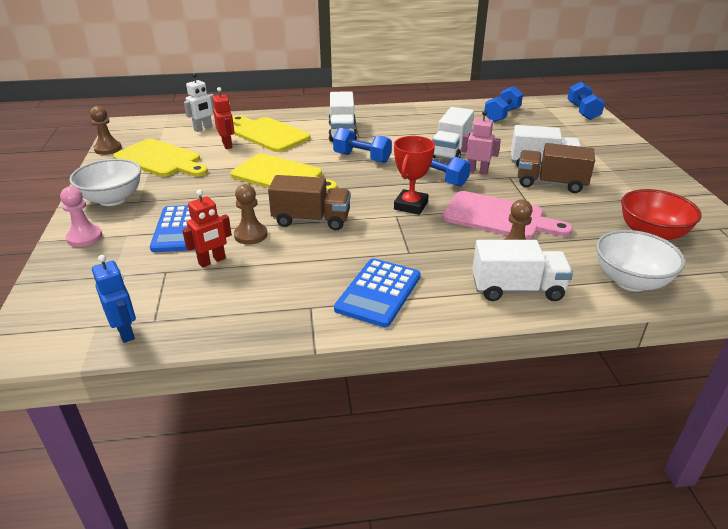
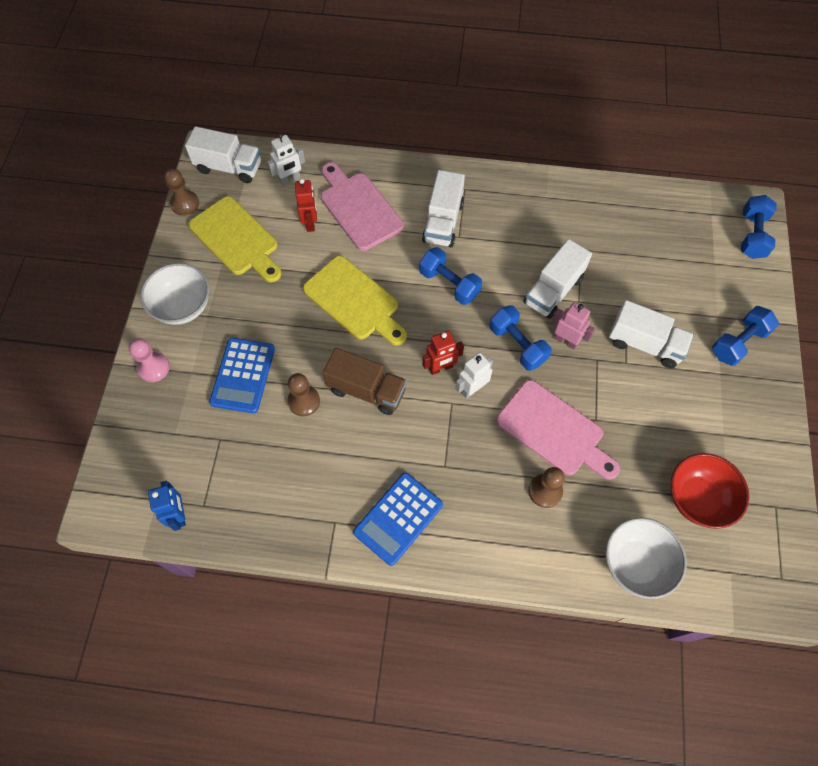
camera: 15 degrees right, 30 degrees up
(212, 261) = (262, 434): red robot -> red robot (441, 368)
(268, 134) = (359, 208): yellow cutting board -> pink cutting board
(411, 205) = (472, 389): red trophy -> white robot
(502, 115) = (645, 223): blue dumbbell -> blue dumbbell (738, 343)
(517, 289) = (524, 547): white truck -> white truck (229, 167)
(551, 183) = (636, 384): brown truck -> none

